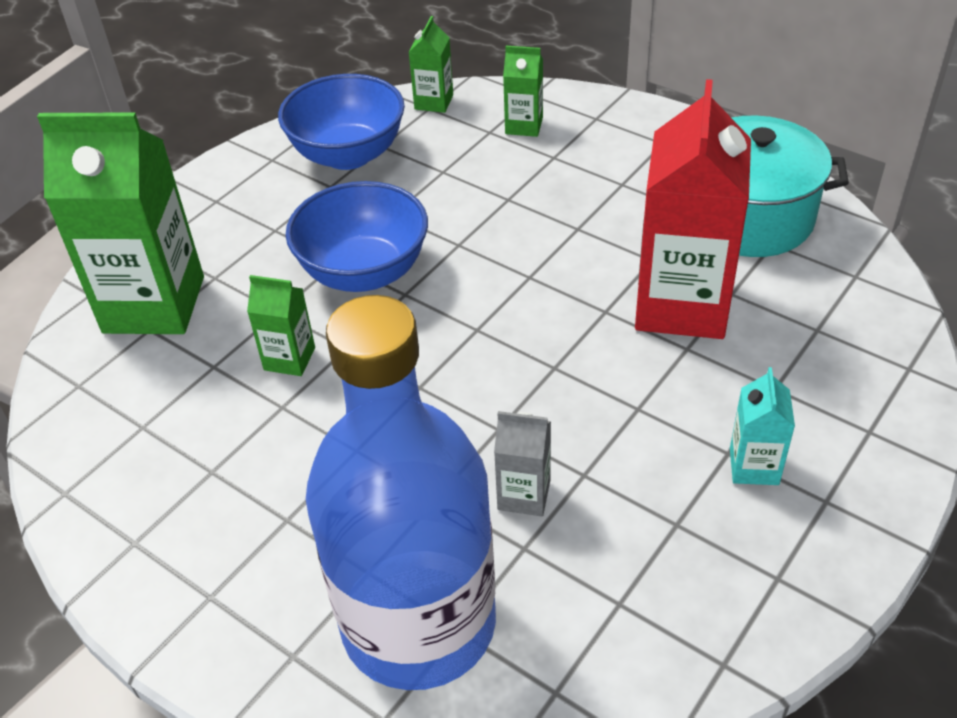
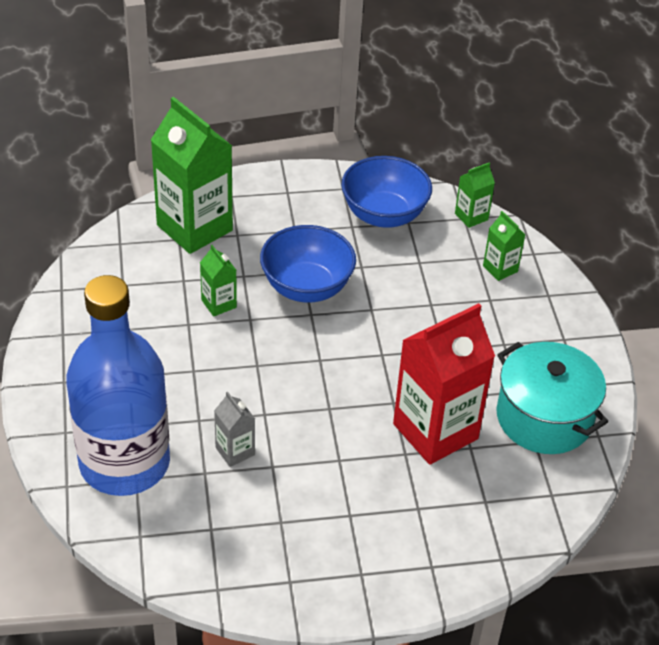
camera: 40 degrees right, 0 degrees up
(754, 466) = (352, 530): turquoise carton -> none

